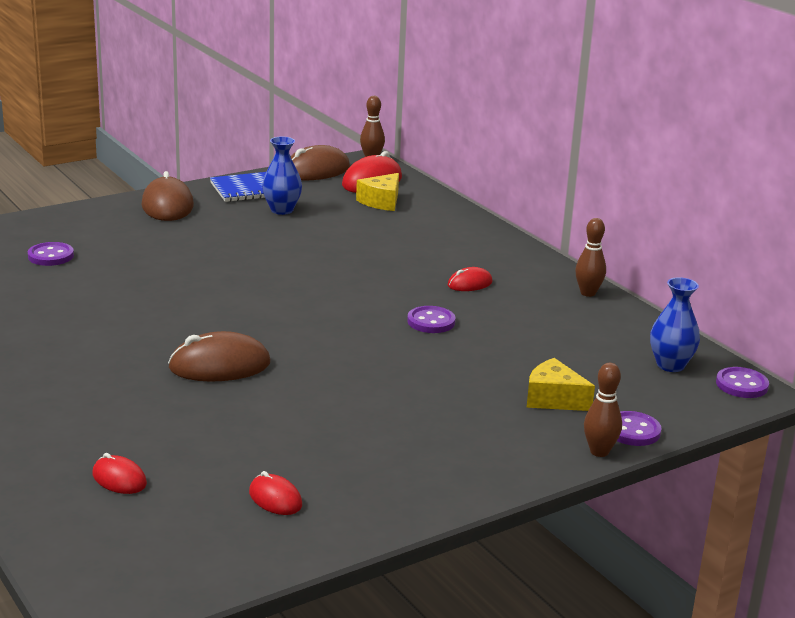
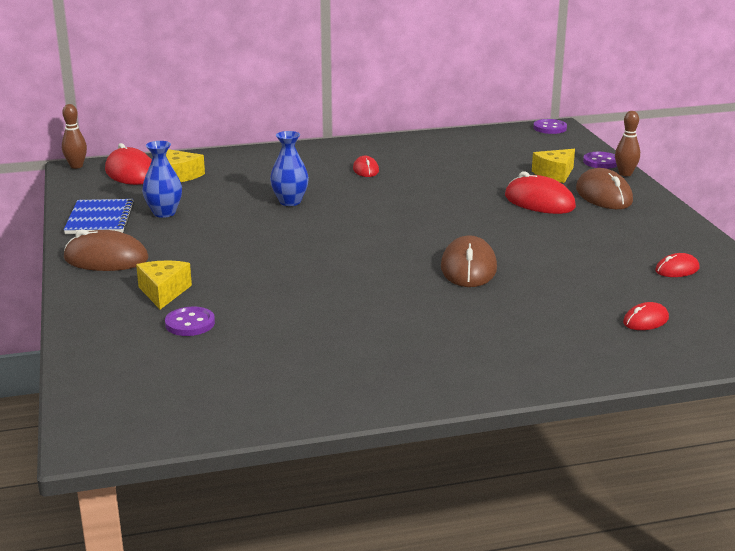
camera: 70 degrees left, 0 degrees up
(108, 237) = (163, 292): none -> yellow cheese
(316, 170) = (81, 189): brown mouse -> brown mouse (604, 195)
(431, 322) = (424, 190): purple button -> none
(444, 394) = (539, 202): none -> red mouse
(588, 293) = (402, 141): brown bowling pin -> none
(670, 365) = (518, 139): blue vase -> blue vase (290, 202)

